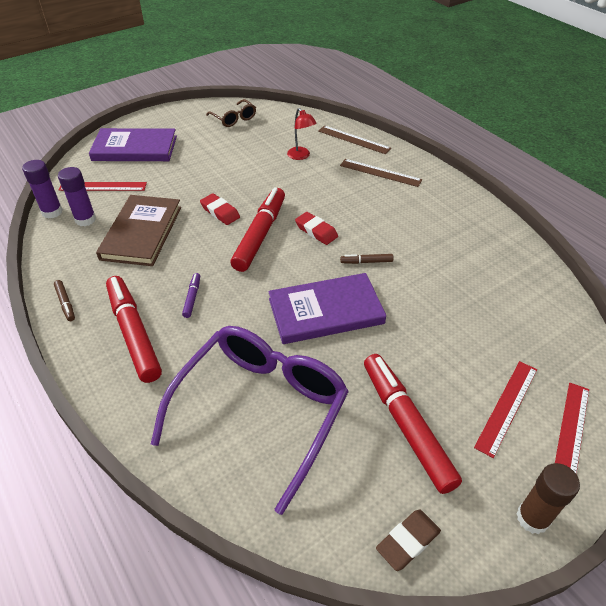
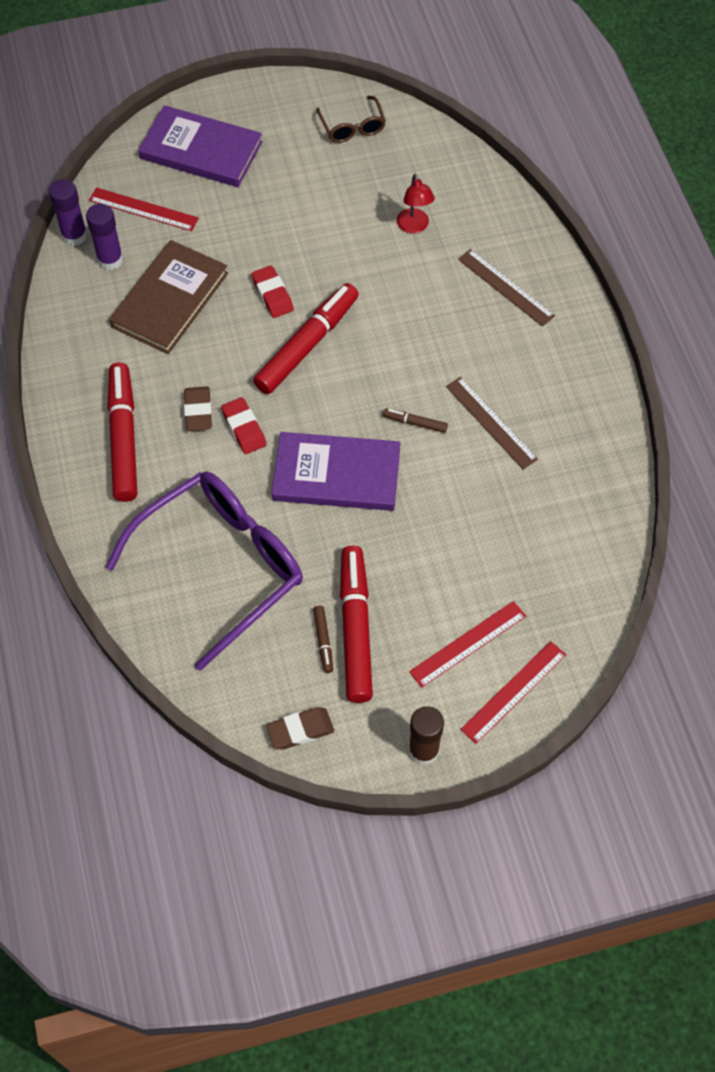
camera: 20 degrees right, 15 degrees up
(65, 303) = (62, 377): brown marker -> brown marker (323, 641)
(192, 298) = (198, 411): purple marker -> brown eraser
(316, 231) = (376, 359): red eraser -> red eraser (244, 428)
(353, 139) = (500, 215): brown ruler -> brown ruler (491, 422)

